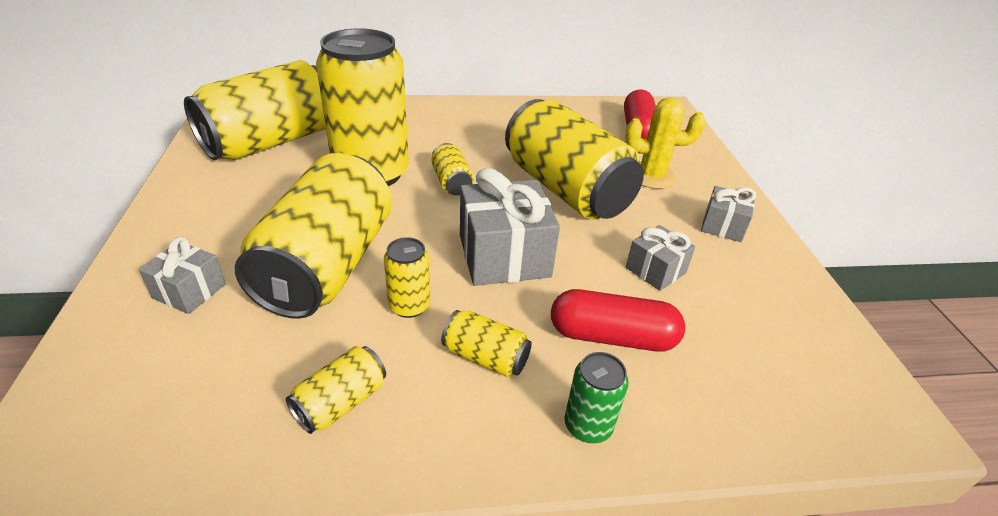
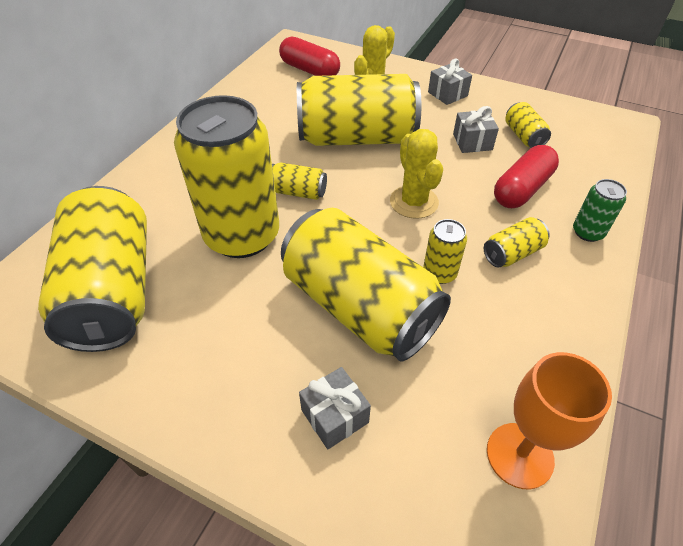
camera: 55 degrees left, 10 degrees up
(179, 441) = (519, 455): none -> orange goblet
(341, 402) = (521, 344): yellow can -> yellow can (523, 136)
(504, 256) = (414, 202): grey gift -> yellow cactus

